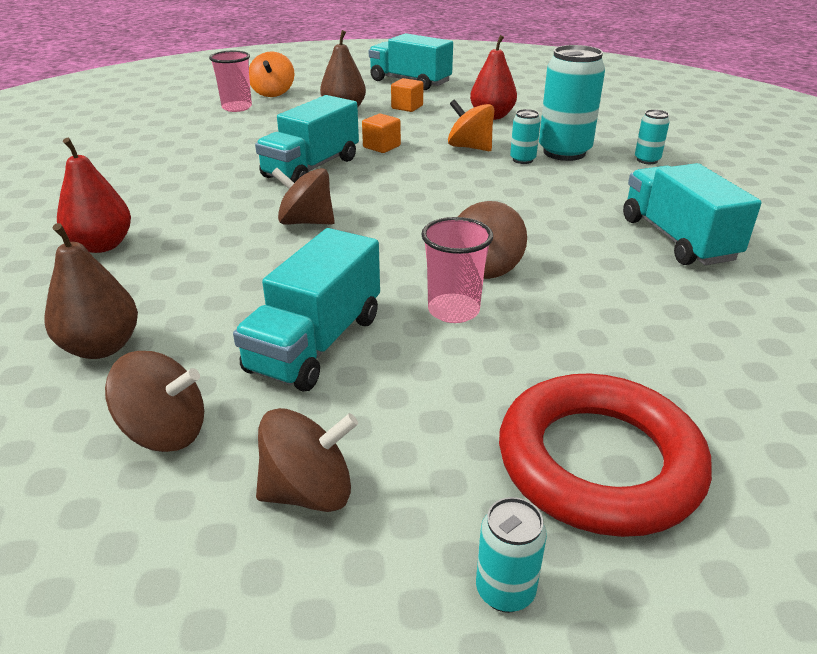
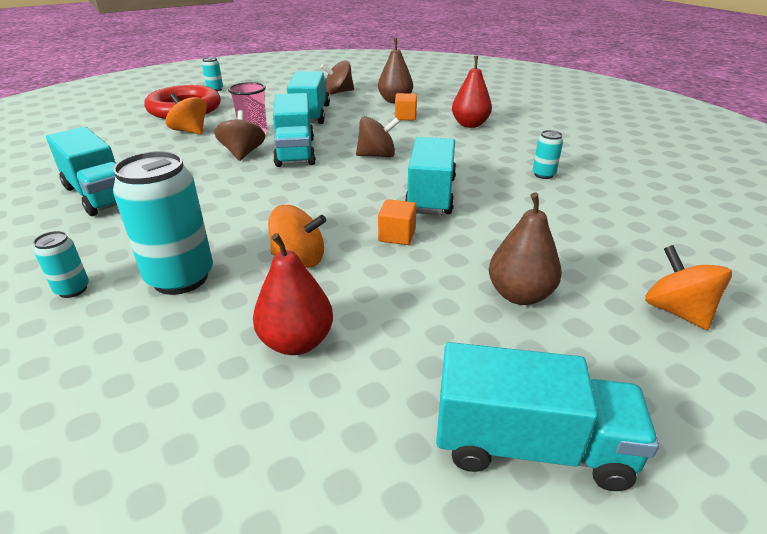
camera: 155 degrees right, 0 degrees up
(237, 107) = (649, 261): pink cup -> none
(309, 491) = (280, 92): brown spinning top -> none
(407, 107) = (443, 330): orange cube -> orange cube (405, 117)
(407, 253) = (295, 151): none -> turquoise truck
(522, 160) = (232, 253): turquoise can -> turquoise can (543, 175)
(573, 349) = (190, 131): none -> orange spinning top

